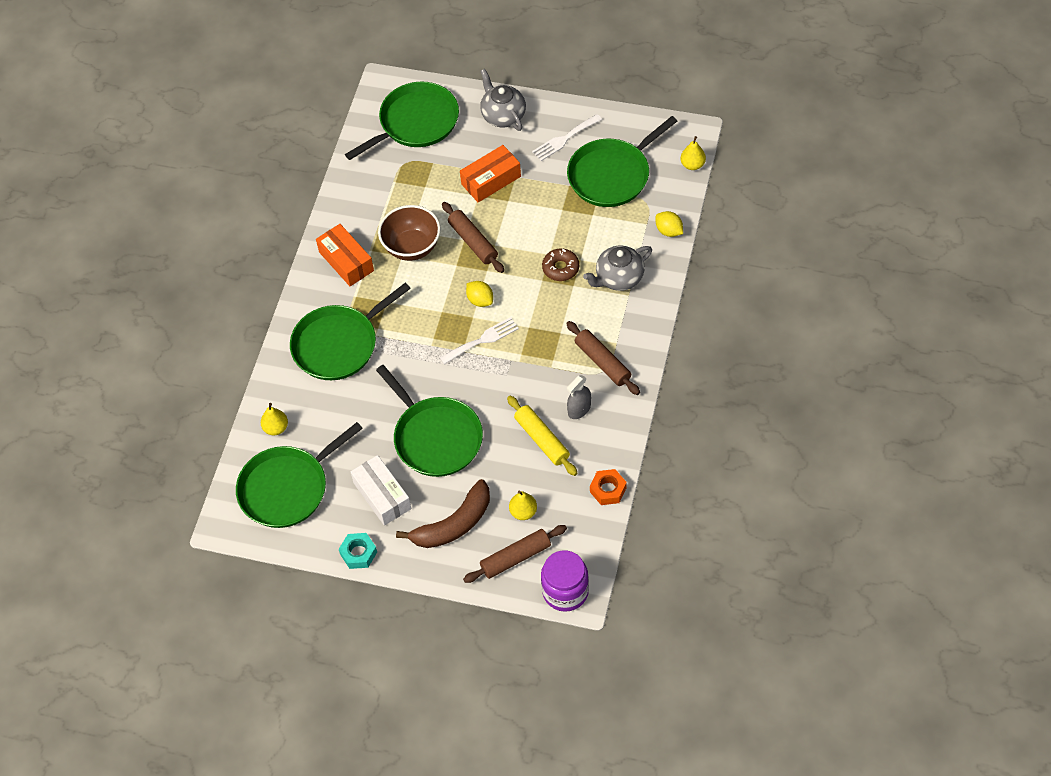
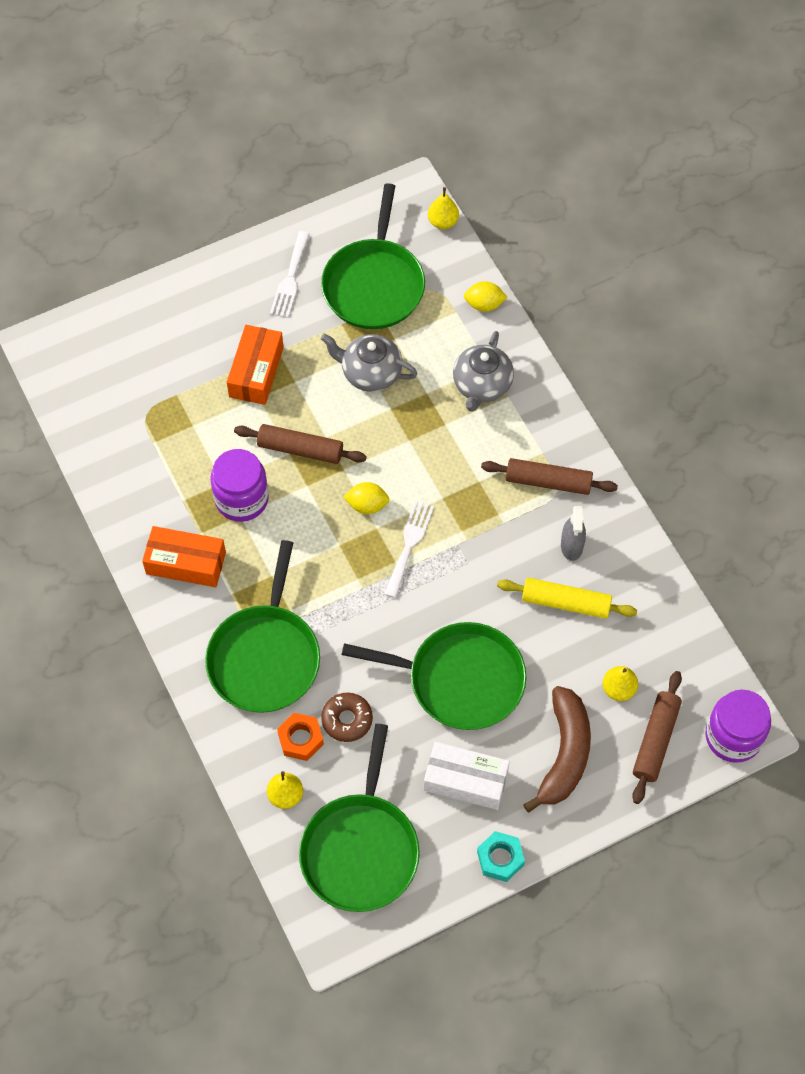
camera: 45 degrees left, 5 degrees up
(412, 247) = (241, 499): brown bowl -> purple jar
(415, 122) = (115, 364): green pan -> none
(503, 115) = (202, 295): grey teapot -> grey teapot (370, 373)
(560, 268) = (415, 415): brown donut -> brown donut (347, 720)
(608, 490) = (675, 605): orange nut -> orange nut (300, 739)

